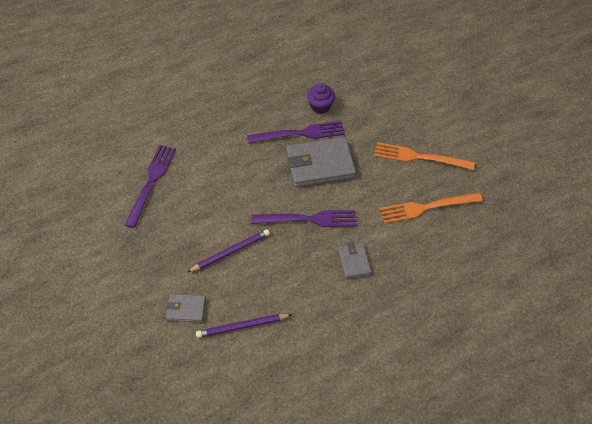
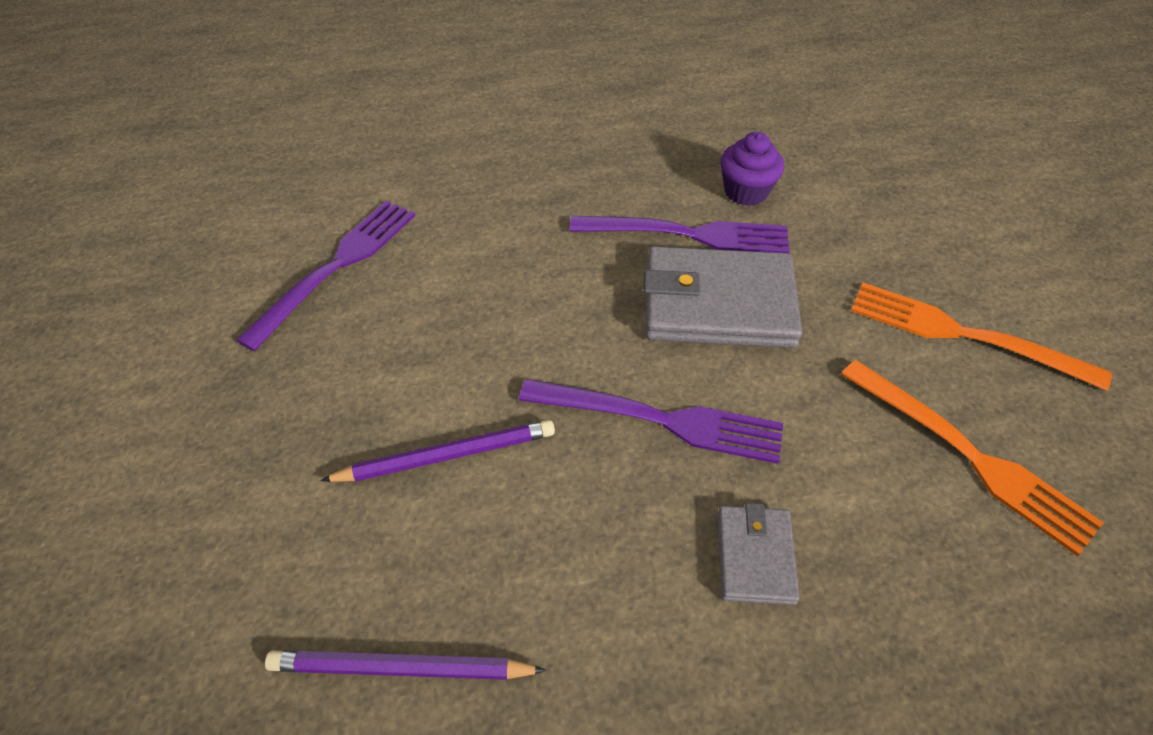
camera: 15 degrees right, 5 degrees down
(186, 309) = (279, 578): grey wallet -> none
(426, 208) = (972, 457): orange fork -> orange fork turned 135 degrees counterclockwise

